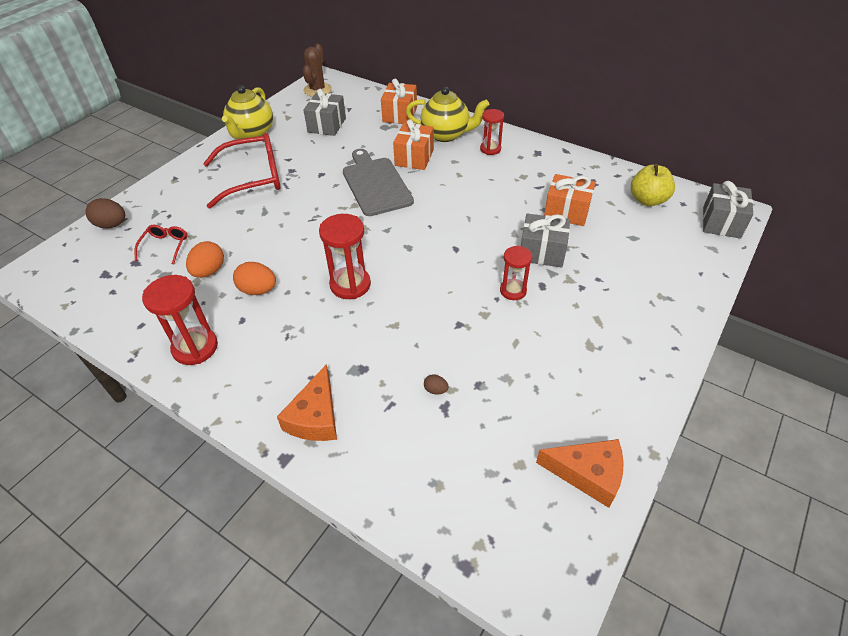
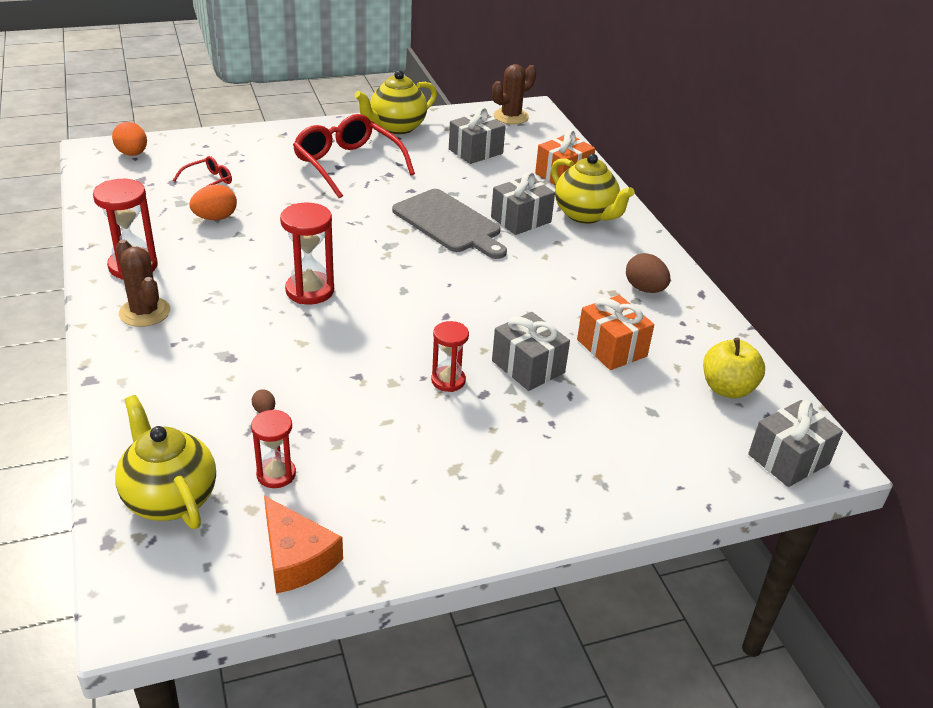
camera: 35 degrees right, 10 degrees down
(112, 225) = (191, 146): brown egg -> brown egg (645, 289)
(253, 178) = (347, 164): red glasses -> red glasses turned 150 degrees counterclockwise
(254, 377) = (144, 312): none -> brown cactus
(258, 290) = (232, 252): orange egg -> orange egg (132, 154)
(315, 417) = (148, 367): orange cheese -> none
(376, 184) = (449, 223): grey cutting board -> grey cutting board turned 120 degrees clockwise
(414, 157) = (521, 219): orange gift -> grey gift
(462, 500) = (170, 498): none -> yellow teapot
(490, 149) = (614, 250): red hourglass -> red hourglass (276, 474)

